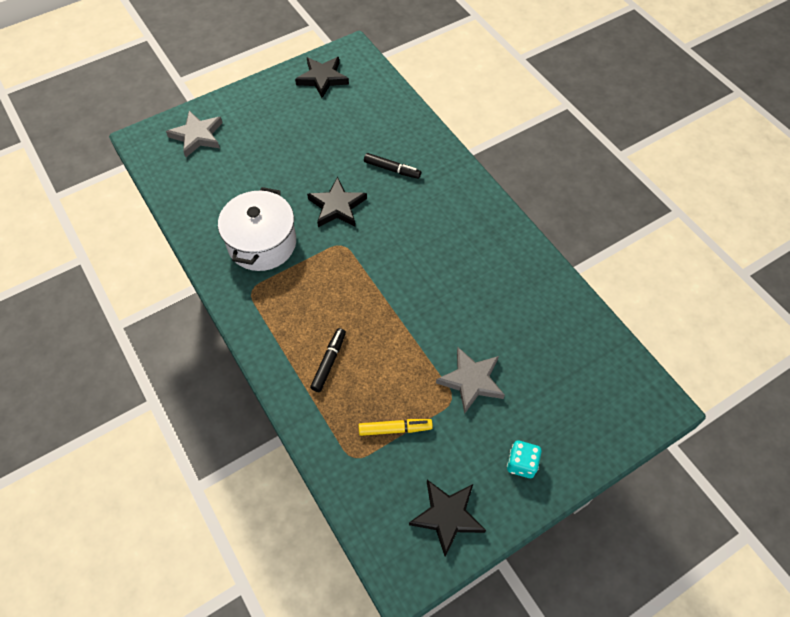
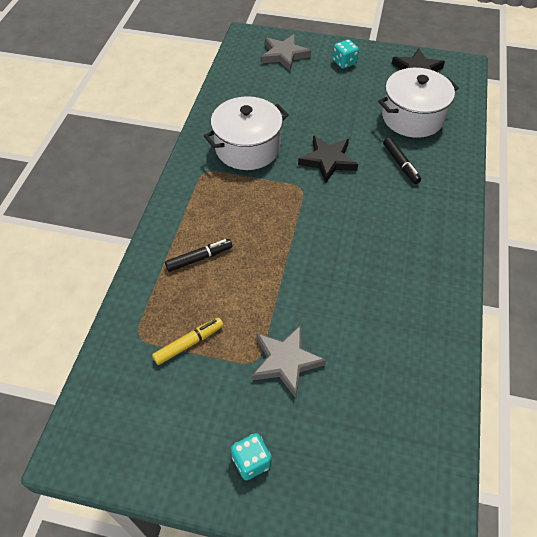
camera: 45 degrees right, 5 degrees down
(257, 109) = (344, 63): none -> turquoise dice
(360, 123) = (412, 117): none -> white pot
(395, 429) = (189, 343): yellow marker -> yellow marker turned 75 degrees counterclockwise
(447, 516) = (150, 442): black star -> none

